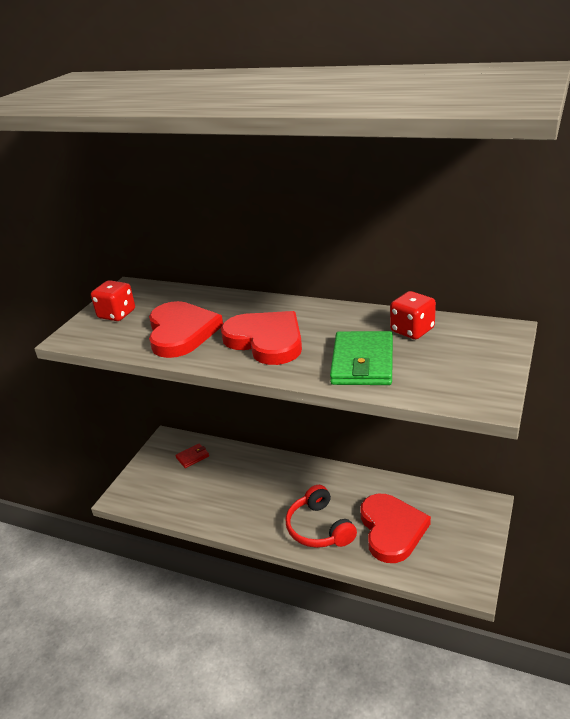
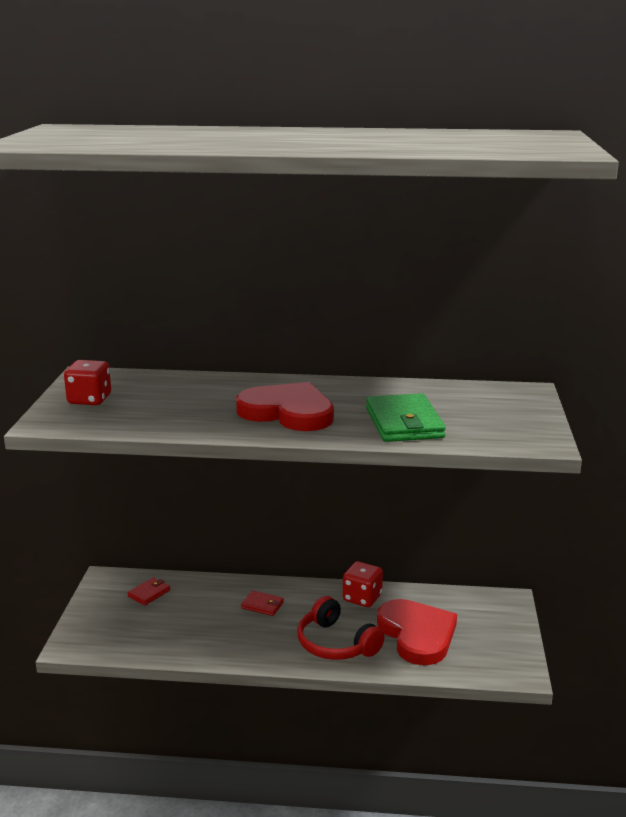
camera: 20 degrees left, 10 degrees down
(181, 332) = (183, 411): red heart -> none
(274, 480) = (262, 605): none -> red wallet
(412, 330) = (438, 395): red dice -> red dice (362, 598)

